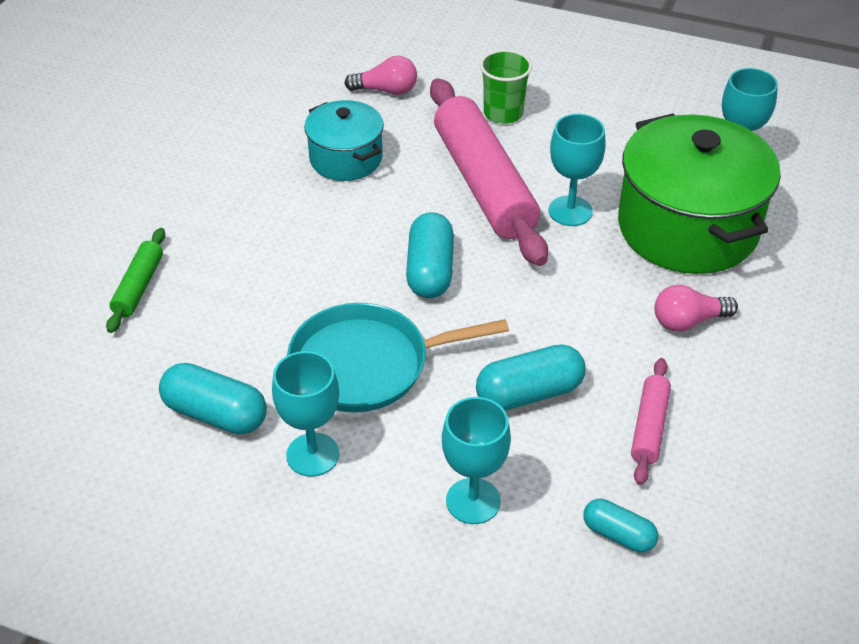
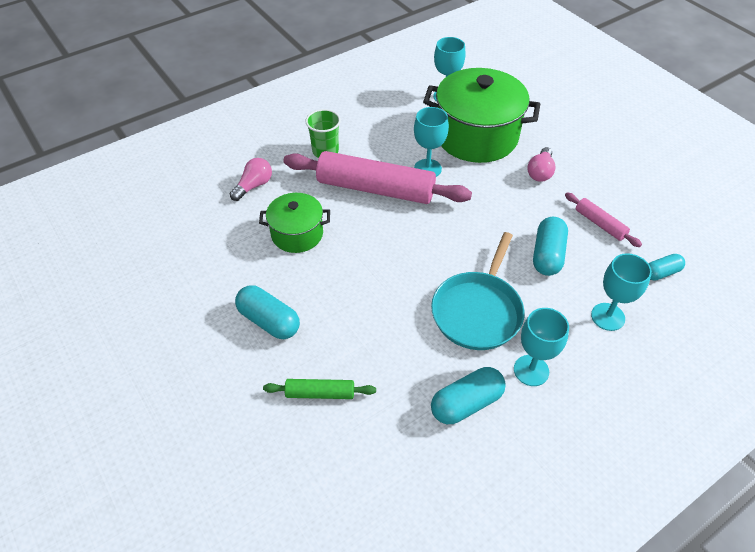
camera: 55 degrees left, 5 degrees up
(138, 287) = (320, 393): green rolling pin -> green rolling pin turned 45 degrees counterclockwise
(346, 159) = (297, 234): turquoise pot -> green pot
(430, 270) = (425, 246): turquoise capsule -> turquoise capsule (269, 321)

